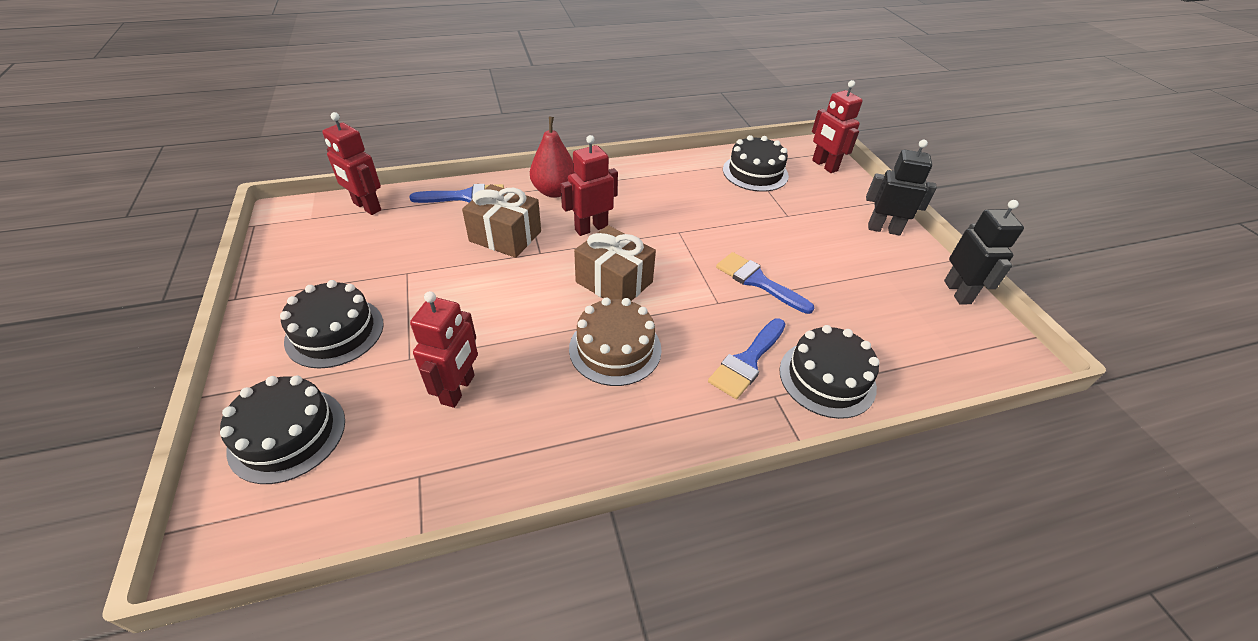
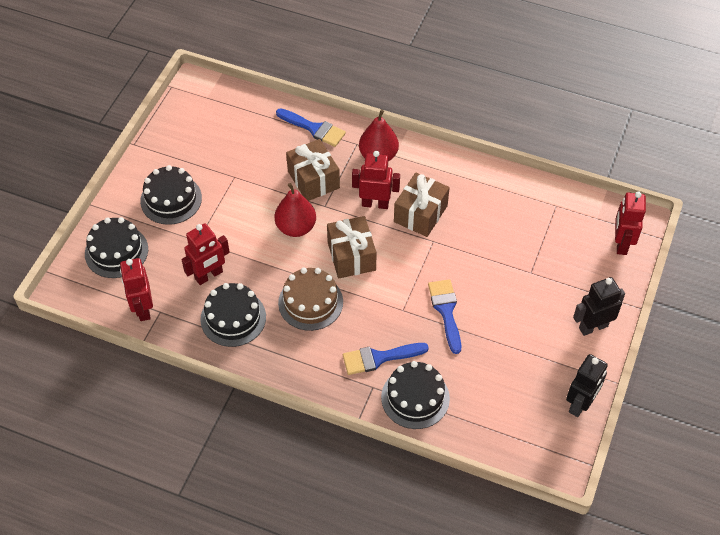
camera: 40 degrees right, 10 degrees up
(367, 207) = (245, 105): red robot -> red robot (143, 309)
(526, 285) = (296, 227): none -> red pear
(643, 217) = (420, 214): none -> brown gift
(755, 172) = (551, 219): black cake -> black cake (233, 318)
(884, 229) = (593, 327): black robot -> black robot turned 75 degrees counterclockwise

